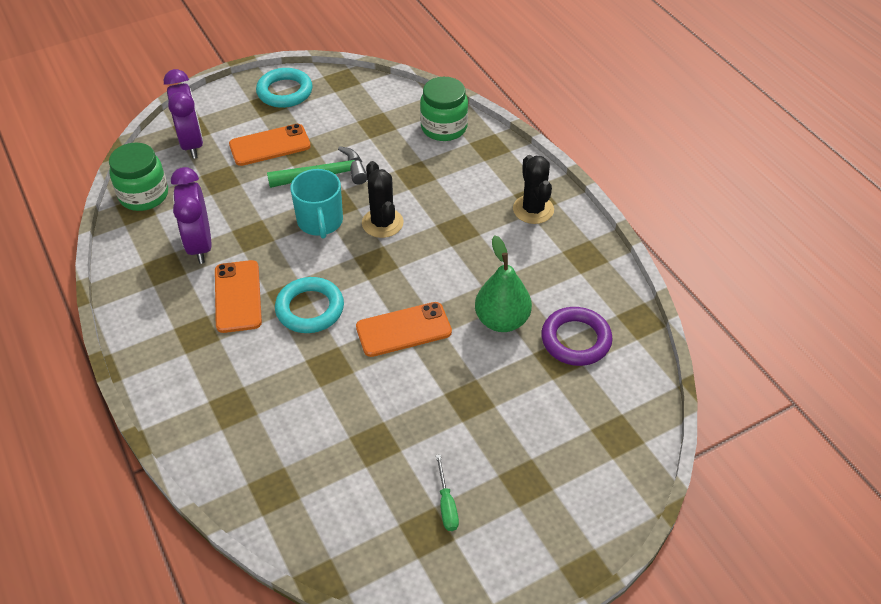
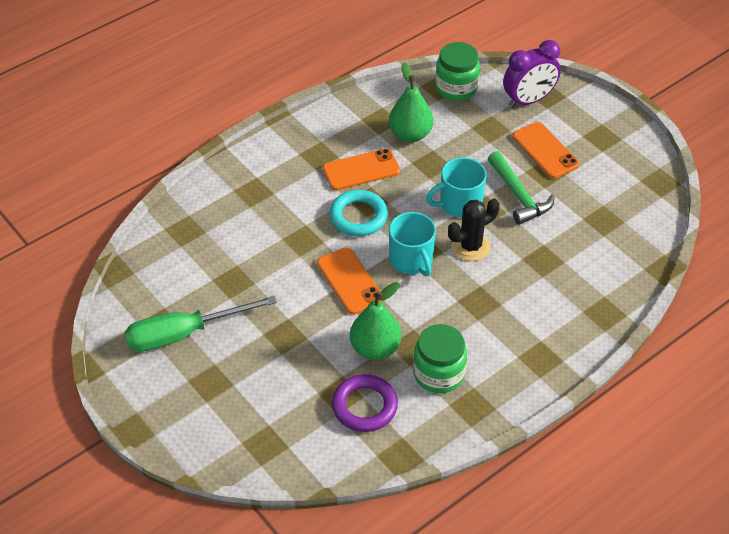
camera: 80 degrees right, 0 degrees up
(200, 245) = (410, 134): purple clock -> green pear
(285, 92) = (624, 145): turquoise ring -> none
(388, 272) = (411, 260): none -> turquoise mug
(444, 128) = (619, 272): green jar -> green jar (438, 373)
(446, 504) = (184, 334): green screwdriver -> green screwdriver, size x2.30
(533, 209) = (524, 358): black cactus -> none

